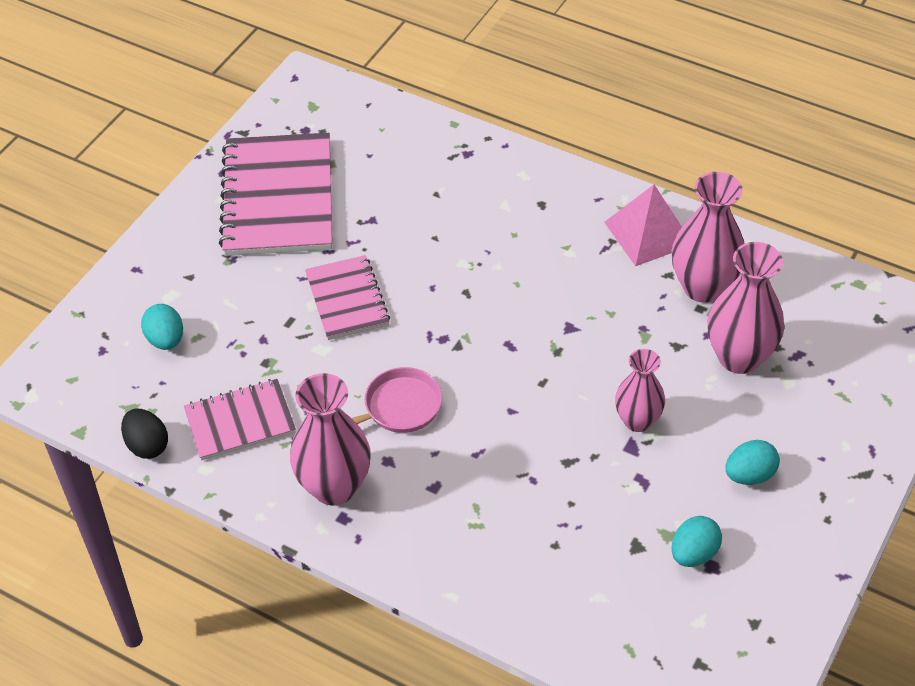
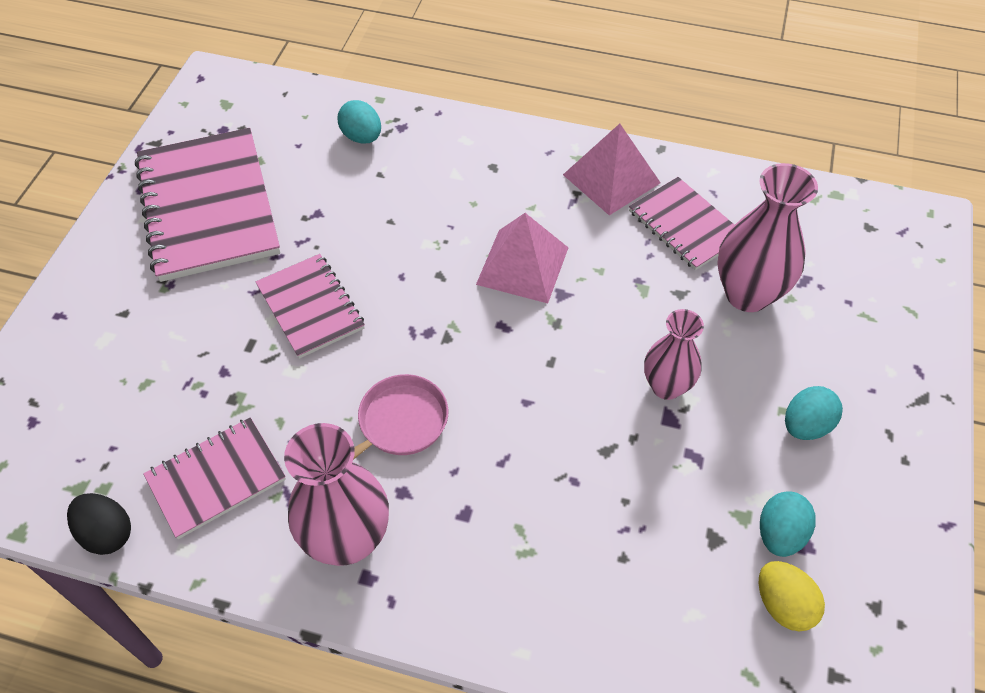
camera: 15 degrees left, 5 degrees up
(166, 340) = (108, 394): turquoise egg -> turquoise egg (362, 137)
(542, 297) = (522, 265): none -> pink pyramid
(676, 605) = (783, 605): none -> yellow egg
(703, 287) = (685, 225): pink vase -> pink notebook

